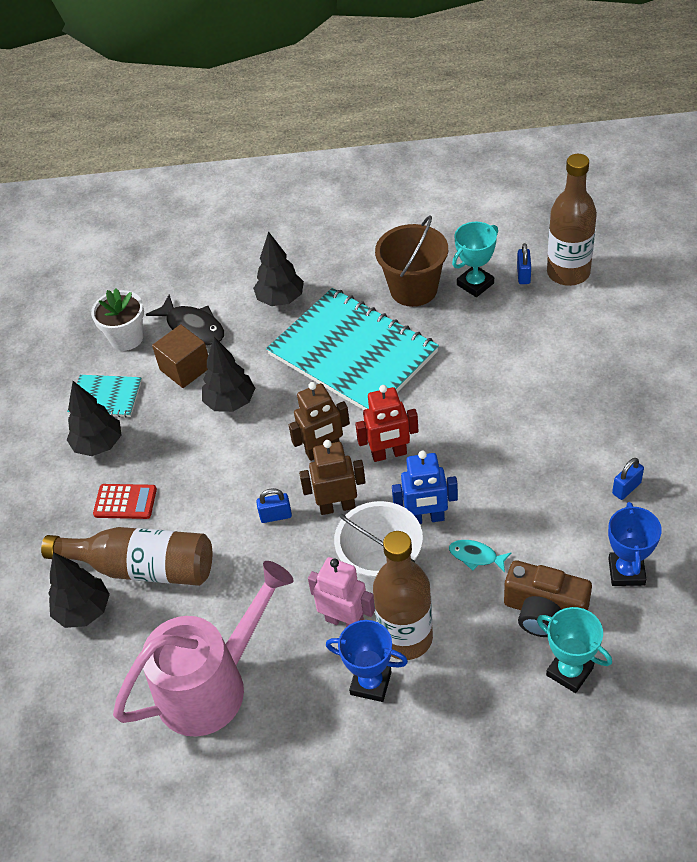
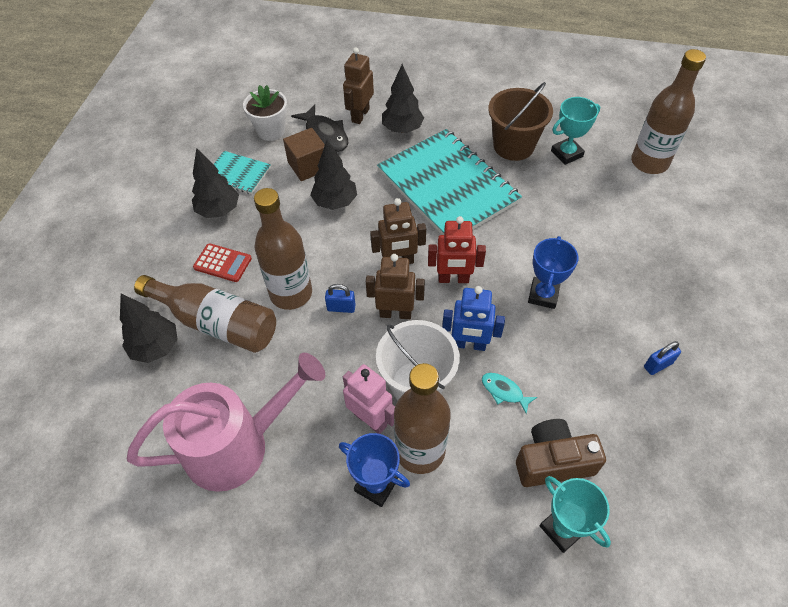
camera: 10 degrees right, 5 degrees up
(215, 515) = (291, 293): none -> brown bottle
(226, 294) = (360, 115): none -> brown robot
(523, 275) = (610, 156): blue padlock -> none
(544, 611) = (553, 461): brown camera -> brown camera turned 135 degrees clockwise
(626, 571) = (640, 445): blue trophy -> blue trophy (543, 295)

